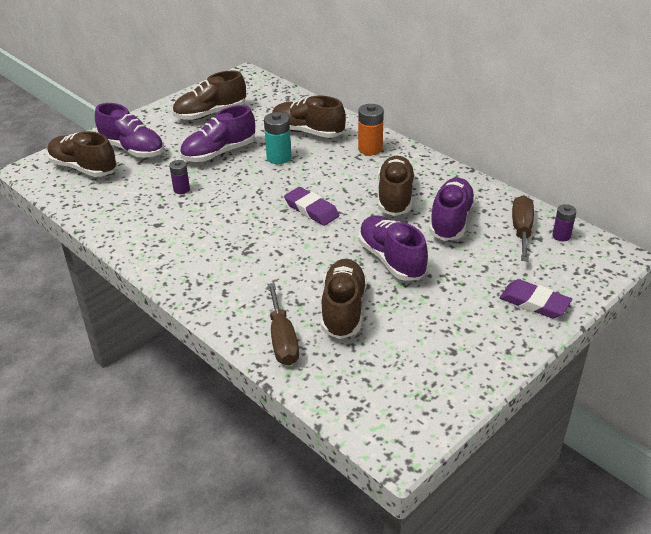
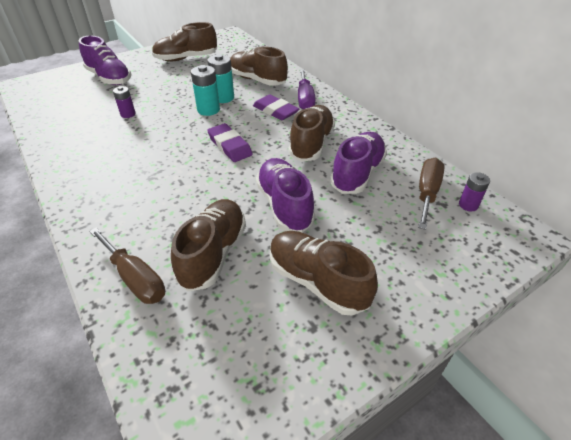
camera: 10 degrees right, 5 degrees up
(84, 168) = (62, 88): brown shoe -> brown shoe (317, 281)
(219, 153) = (176, 88): purple shoe -> none
(269, 173) = (208, 110): none -> turquoise battery
(282, 339) = (135, 278): brown screwdriver -> brown screwdriver turned 45 degrees counterclockwise
(370, 149) = (305, 99): orange battery -> purple screwdriver
(534, 303) = (423, 279): purple eraser -> purple eraser (275, 111)

